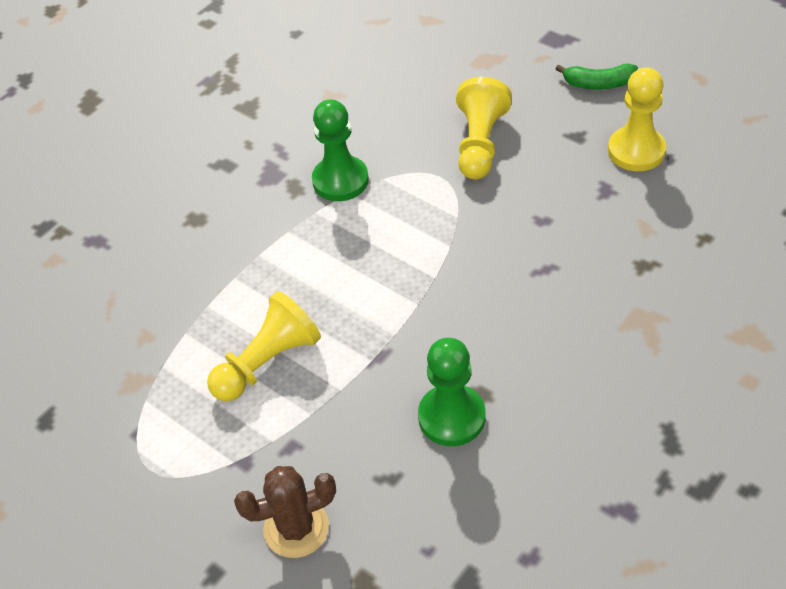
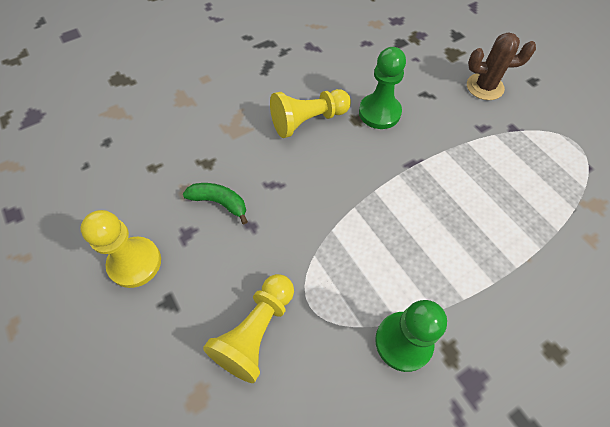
camera: 165 degrees left, 10 degrees up
(268, 362) = (493, 185): yellow pawn -> yellow pawn (308, 121)
(599, 84) = (101, 364): green banana -> green banana (219, 202)

